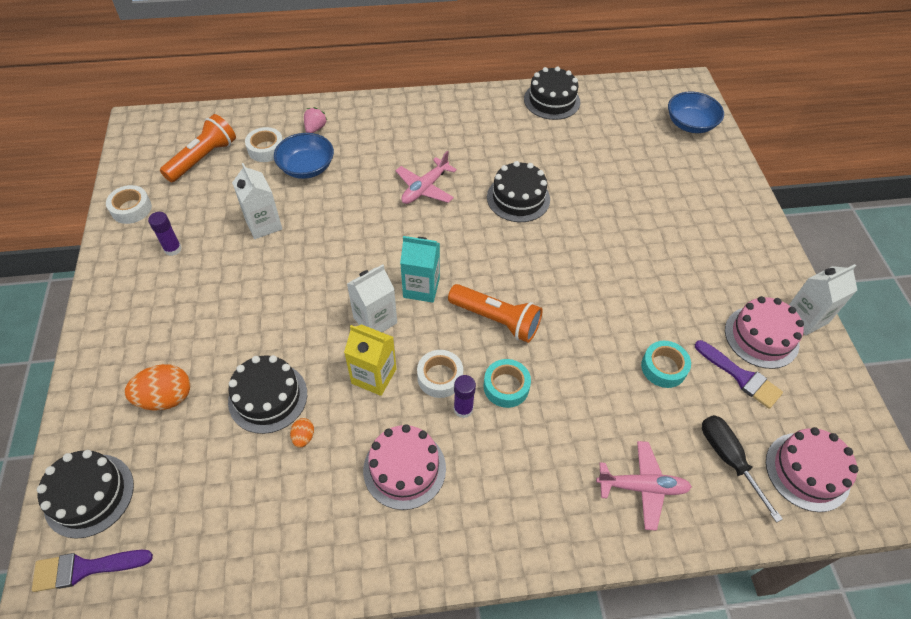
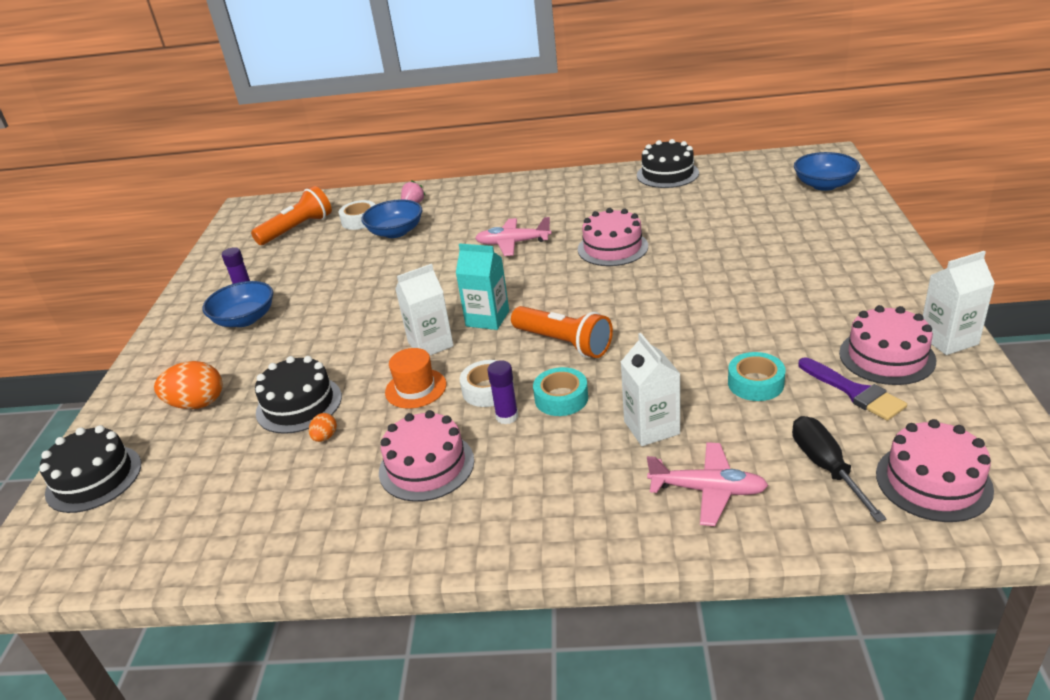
camera: 15 degrees right, 20 degrees down
(85, 568) = (66, 538): purple brush -> none
(131, 209) = (217, 266): white tape -> none
(182, 285) = (245, 319): none -> blue bowl
(263, 224) = (339, 274): white carton -> white carton (651, 427)
(374, 376) = (415, 388): yellow carton -> orange hat
(425, 188) = (513, 243): pink plane -> pink plane turned 45 degrees clockwise
(518, 198) = (612, 248): black cake -> pink cake

